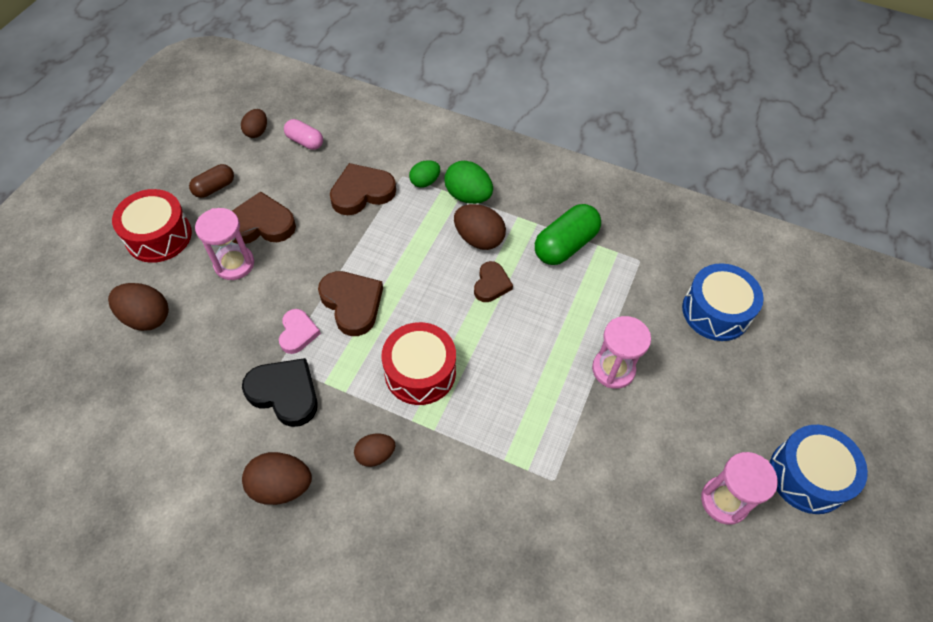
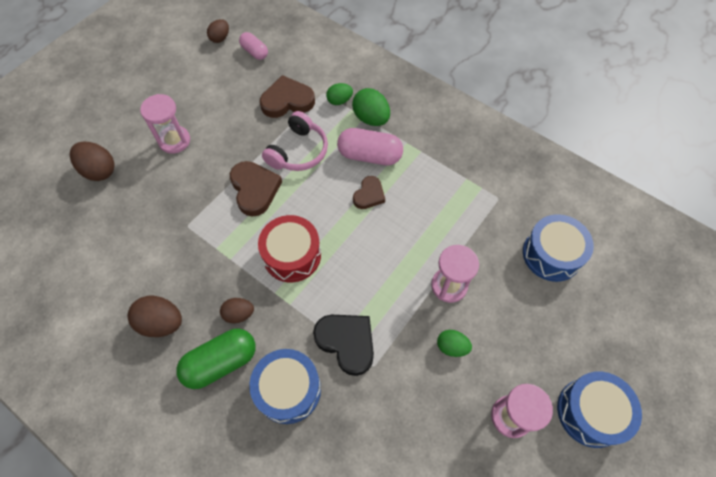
camera: 15 degrees right, 5 degrees up
(158, 236) = (125, 109): red drum -> none
(214, 188) = (176, 78): brown capsule -> none
(261, 224) = (203, 113): brown heart -> none
(285, 393) = (184, 250): black heart -> black heart (347, 342)
(298, 333) = (207, 205): pink heart -> none
(392, 249) = (298, 151): none -> pink headphones
(461, 530) = (288, 389): none -> blue drum
(479, 239) = (369, 155): brown egg -> pink capsule
(565, 245) = (439, 174): green capsule -> green capsule (221, 362)
(636, 438) = (451, 347): none -> green egg

